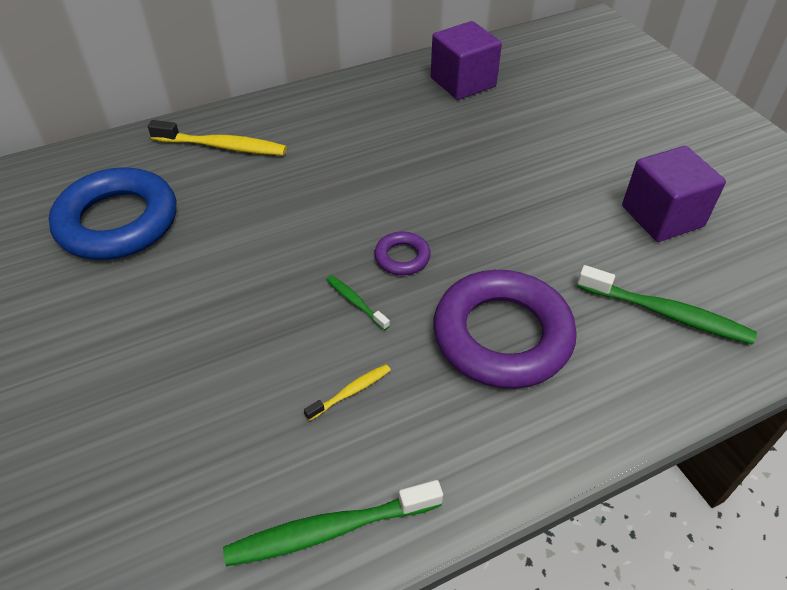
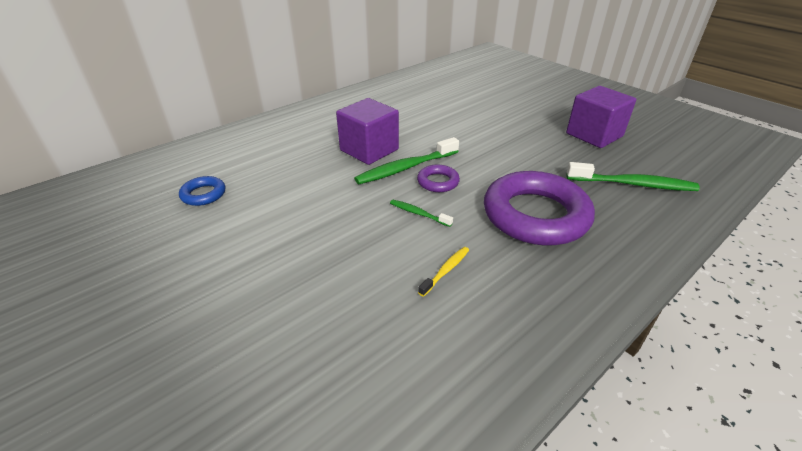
camera: 15 degrees left, 10 degrees down
(118, 222) = (203, 194): blue ring -> blue ring, size x0.44
(222, 146) = (271, 138): yellow toothbrush -> none
(329, 530) = (481, 372): green toothbrush -> green toothbrush (406, 168)
(463, 82) = (425, 86): purple cube -> purple cube (369, 150)

